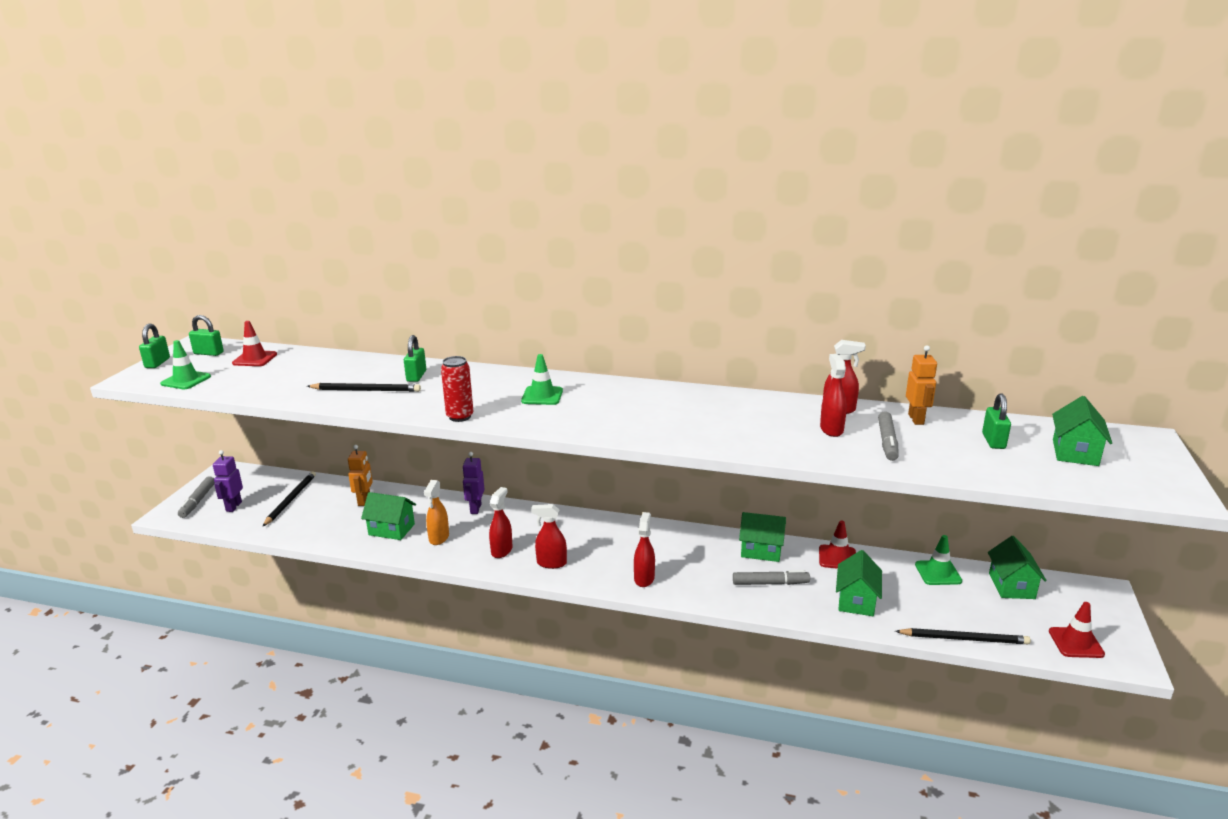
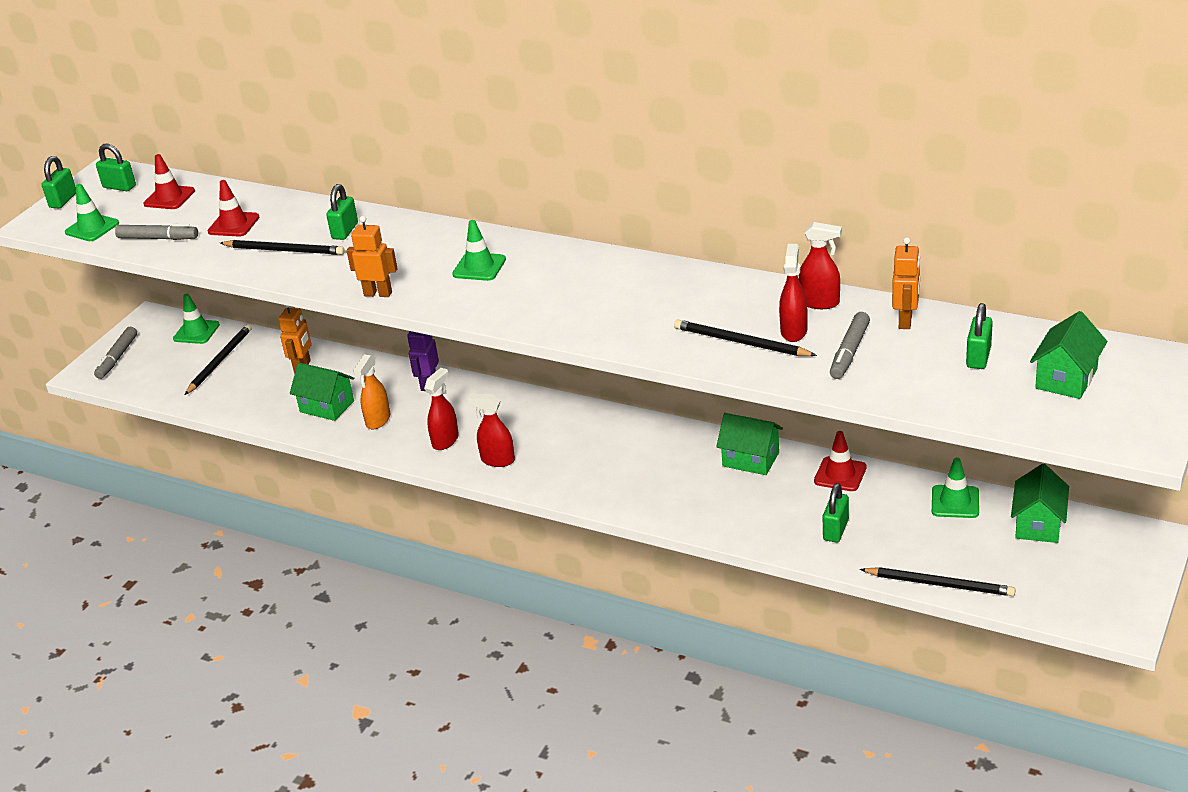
camera: 15 degrees right, 10 degrees up
(233, 506) = (156, 367): purple robot -> none
(267, 479) = (196, 332): none -> green traffic cone
(460, 417) = (378, 293): red can -> orange robot
(644, 578) = (598, 486): red spray bottle -> none
(770, 583) = (743, 502): grey marker -> grey marker (158, 238)
(792, 439) = (741, 342): none -> black pencil
(856, 601) = (836, 530): green house -> green padlock
(1076, 643) = (1072, 599): red traffic cone -> red traffic cone (233, 224)

